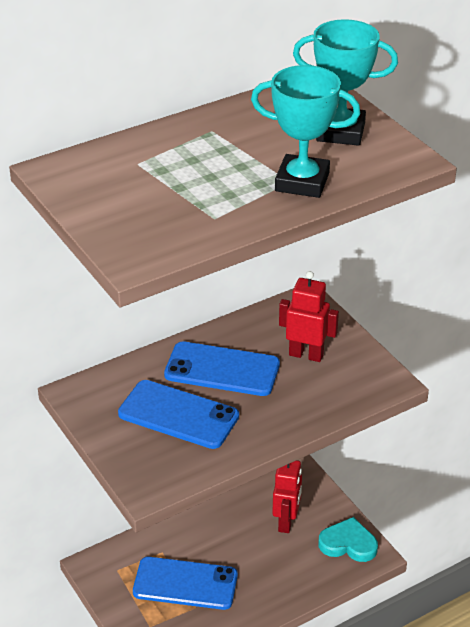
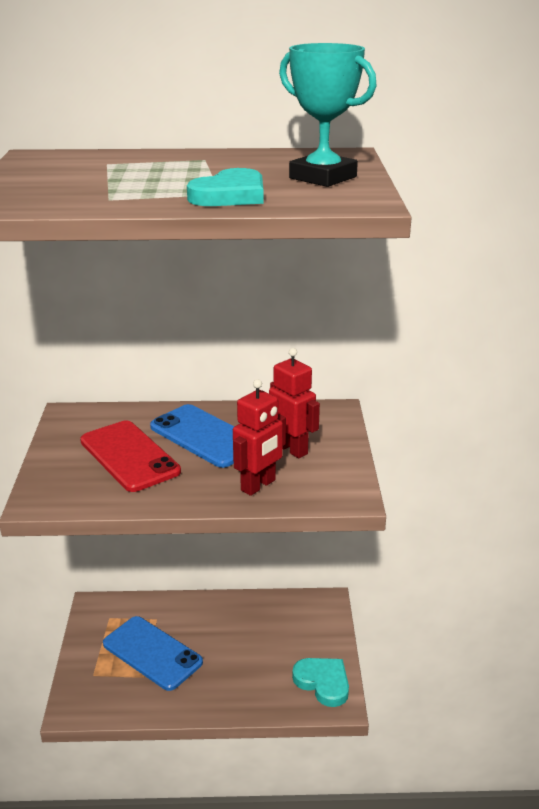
camera: 30 degrees right, 10 degrees down
(178, 415) = (129, 456): blue phone -> red phone
(286, 522) = (281, 639): red robot -> red robot (258, 485)
(302, 182) = (230, 195): turquoise trophy -> turquoise heart

